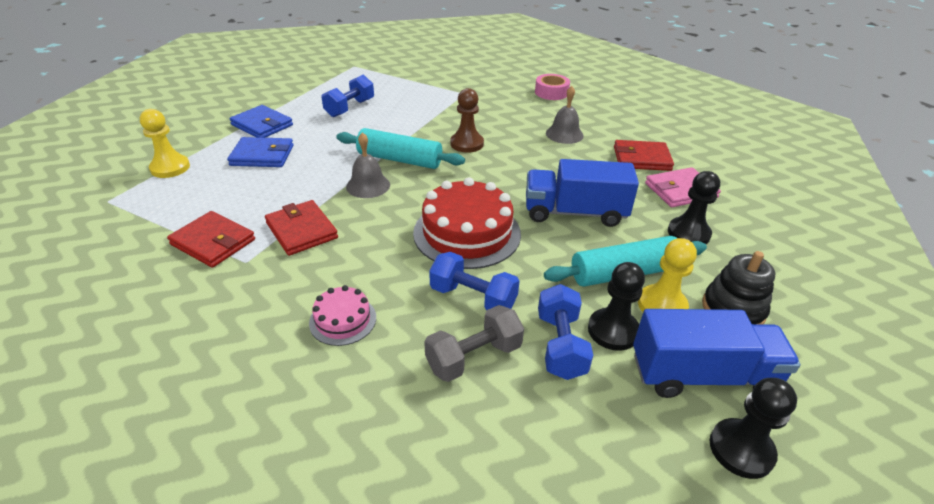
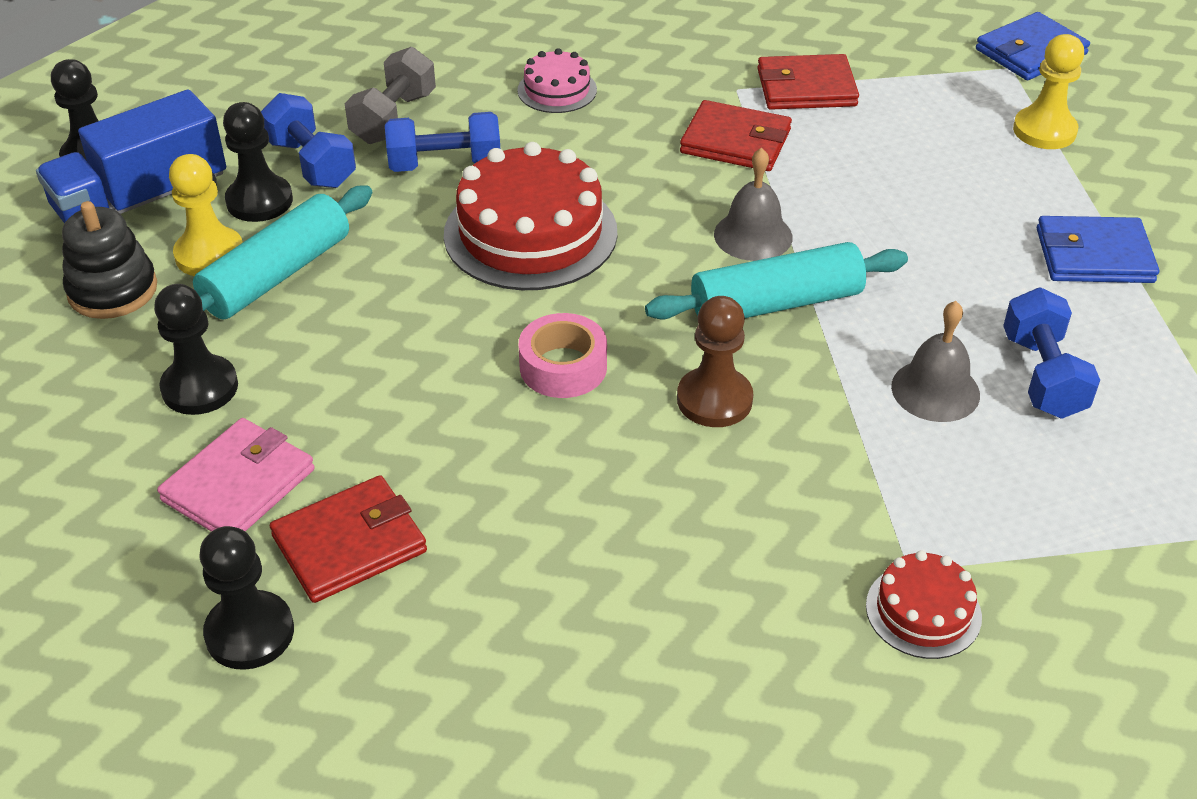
camera: 145 degrees right, 5 degrees up
(262, 155) = (977, 206): blue wallet -> blue wallet (1030, 52)
(473, 87) = (923, 611): none -> red cake
(551, 92) = (719, 710): pink tape -> pink tape (563, 367)
(564, 134) = (557, 538): grey bell -> grey bell (935, 390)
(574, 212) = (403, 340): blue truck -> none
(690, 151) = (250, 633): none -> black pawn

